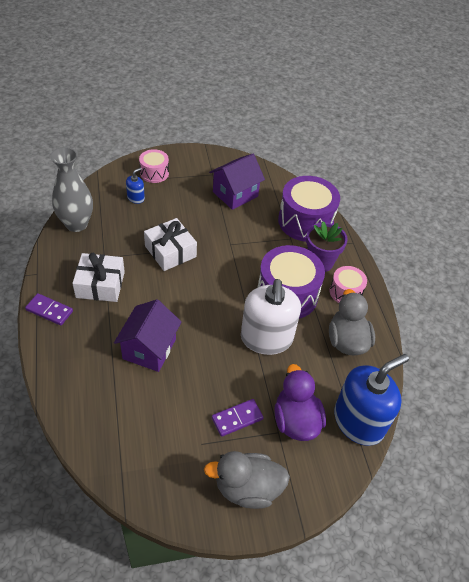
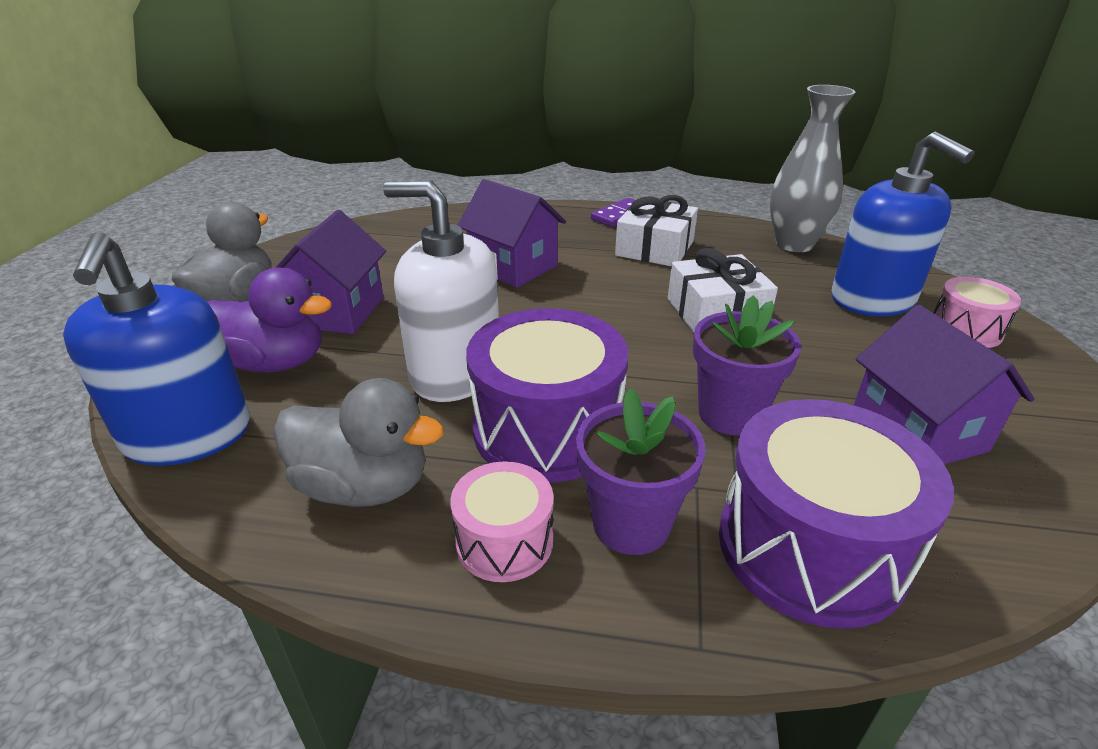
camera: 115 degrees right, 15 degrees down
(136, 198) = (873, 299): blue soap dispenser -> blue soap dispenser, size x2.30
(237, 418) = (337, 312): purple domino -> purple house
(250, 242) = (730, 414): none -> purple flower pot

